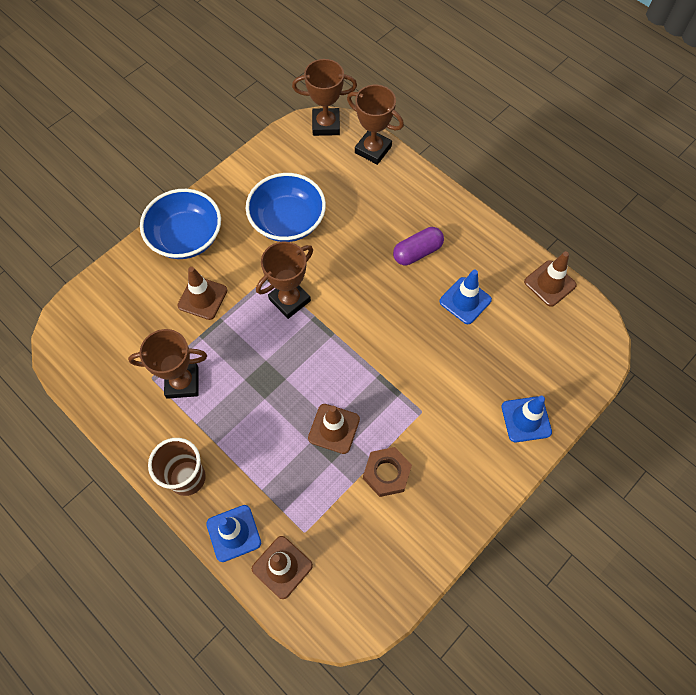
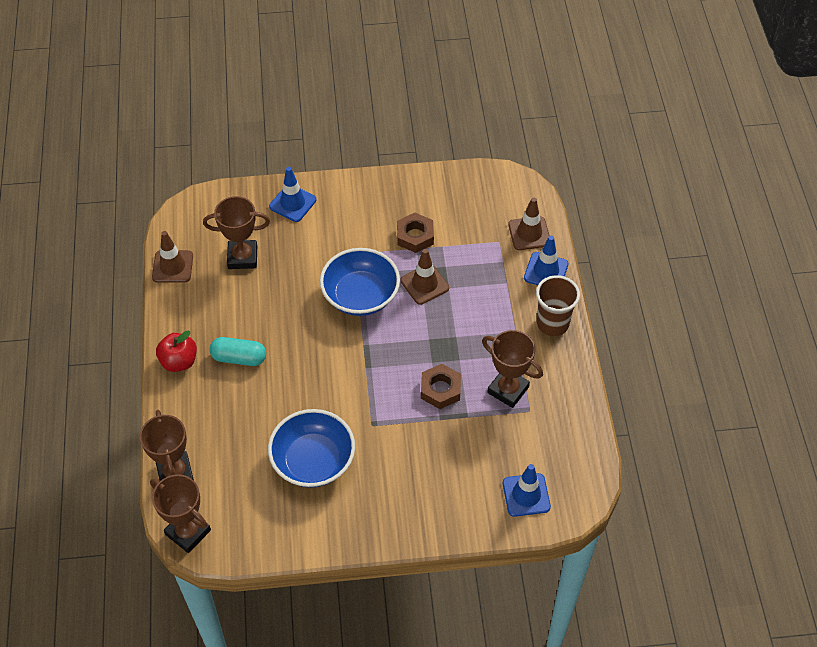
camera: 140 degrees left, 10 degrees down
(186, 237) = (411, 511): blue bowl -> blue bowl (360, 296)
(202, 298) = (440, 445): brown traffic cone -> none
(239, 342) = (440, 389): none -> brown nut
(289, 300) = (373, 393): brown trophy -> brown trophy (242, 257)
(417, 252) = (239, 358): purple capsule -> turquoise capsule
(456, 218) = (179, 361): none -> red apple
(465, 301) = (245, 298): blue traffic cone -> blue traffic cone (526, 495)

